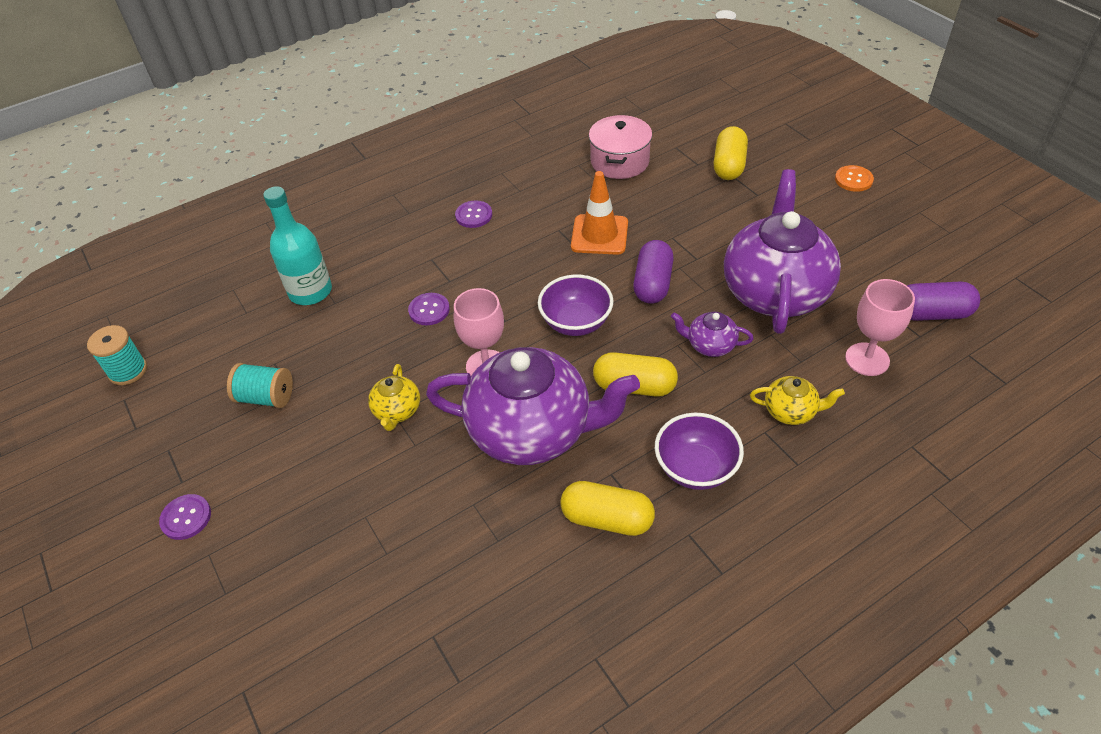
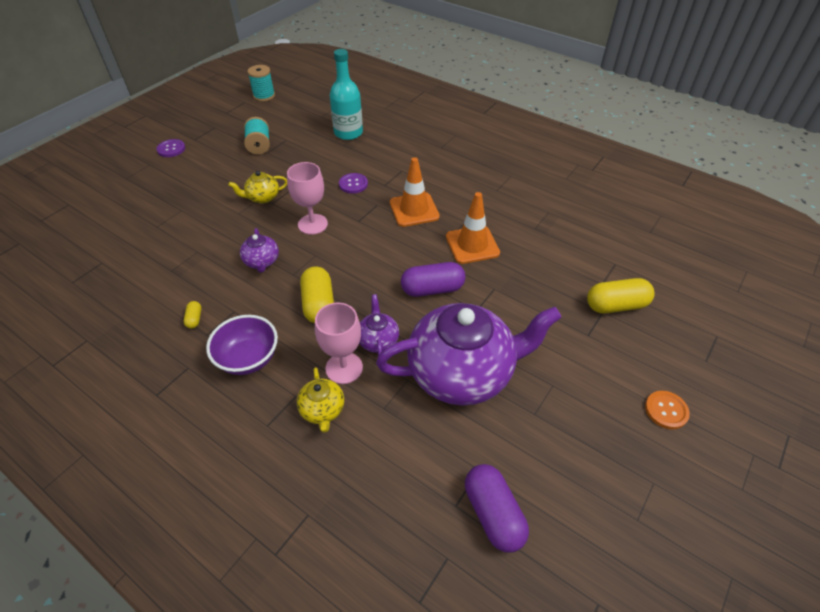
camera: 65 degrees right, 0 degrees up
(474, 215) = (456, 176): purple button -> none
(514, 266) = (414, 210): none -> orange traffic cone
(532, 431) = (262, 262): purple teapot -> purple teapot, size x0.43
(576, 322) = (371, 256): purple bowl -> none
(607, 519) = (194, 319): yellow capsule -> yellow capsule, size x0.47
(620, 161) = (569, 234): pink pot -> none
(867, 359) = (405, 461): pink goblet -> pink goblet (344, 368)

